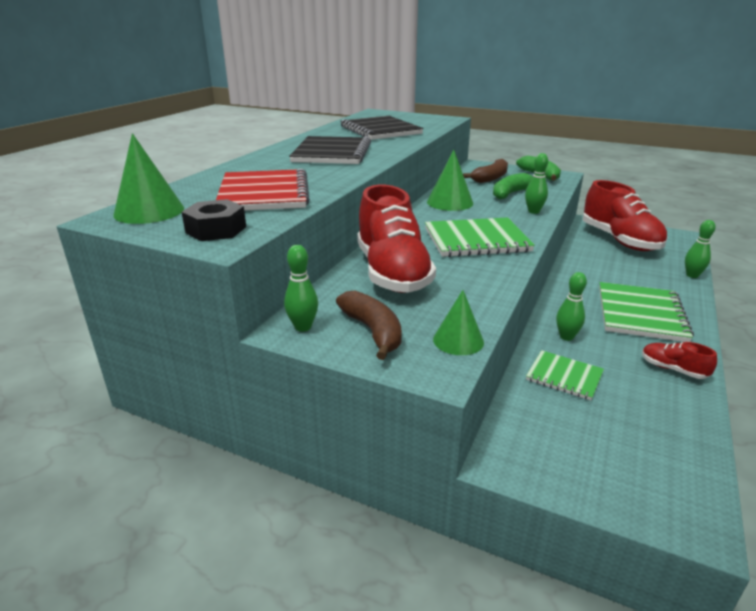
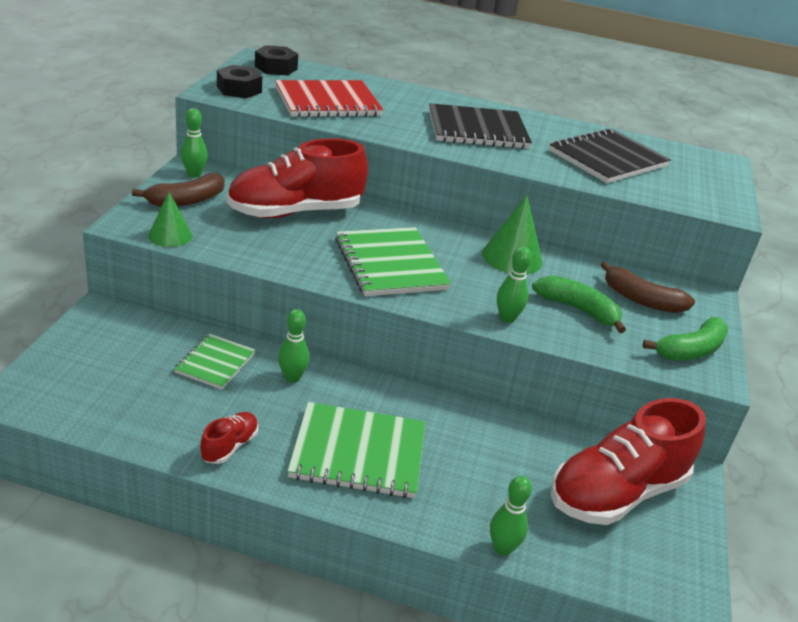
camera: 75 degrees right, 5 degrees up
(149, 211) = (276, 68): green cone -> black nut

